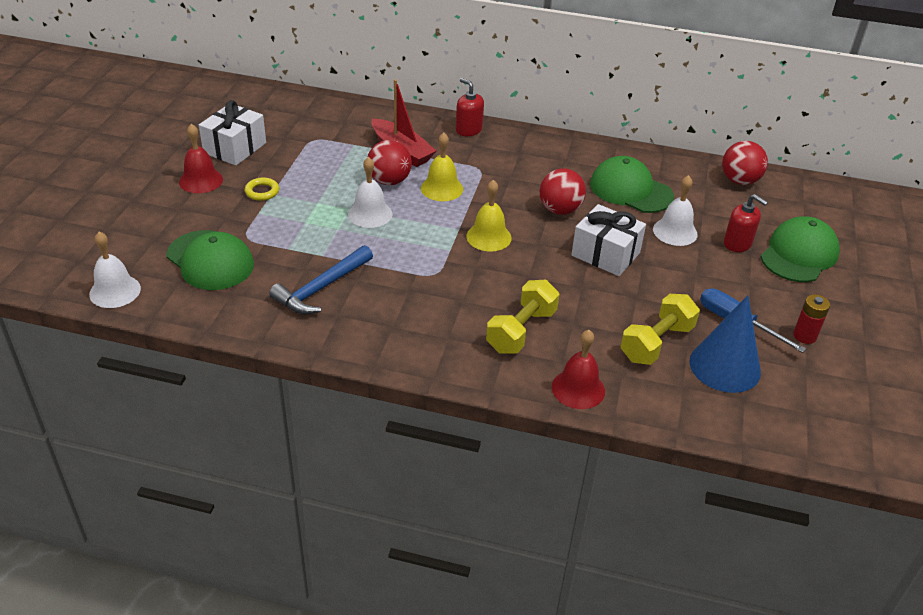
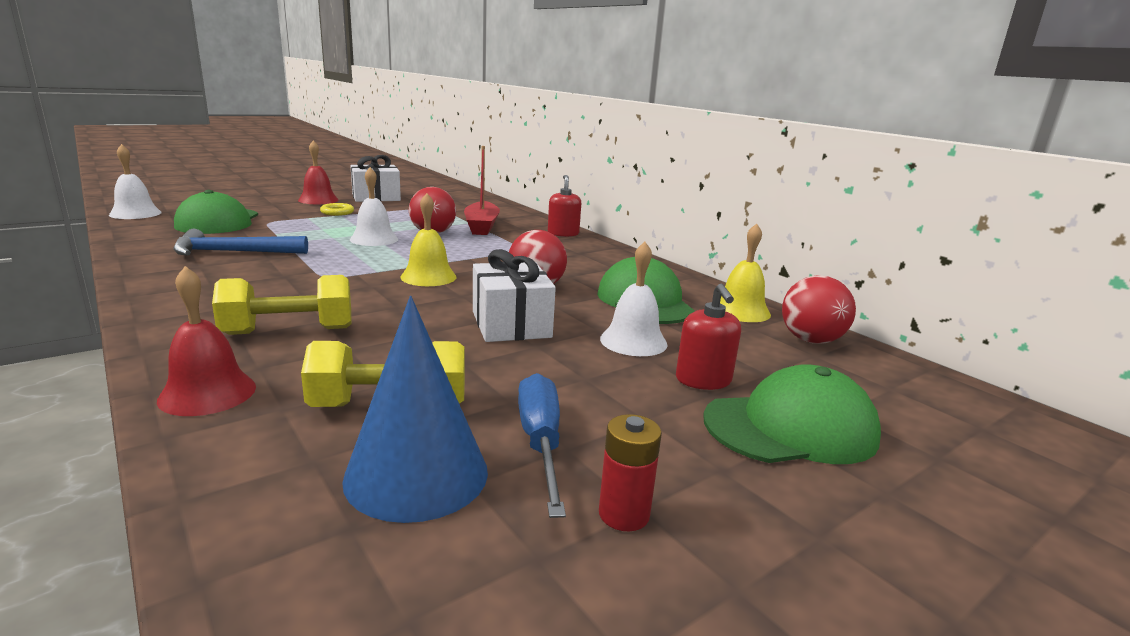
camera: 40 degrees right, 20 degrees down
(442, 188) = (462, 247): yellow bell -> yellow bell (740, 311)

